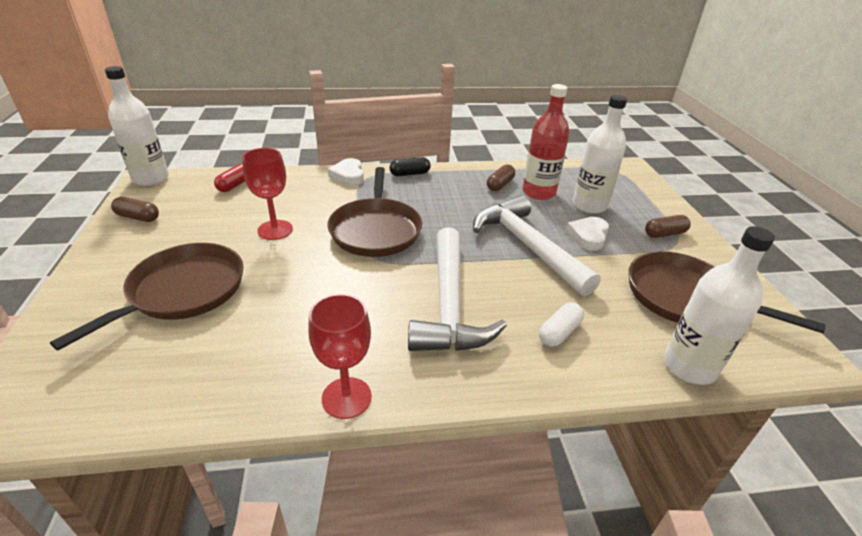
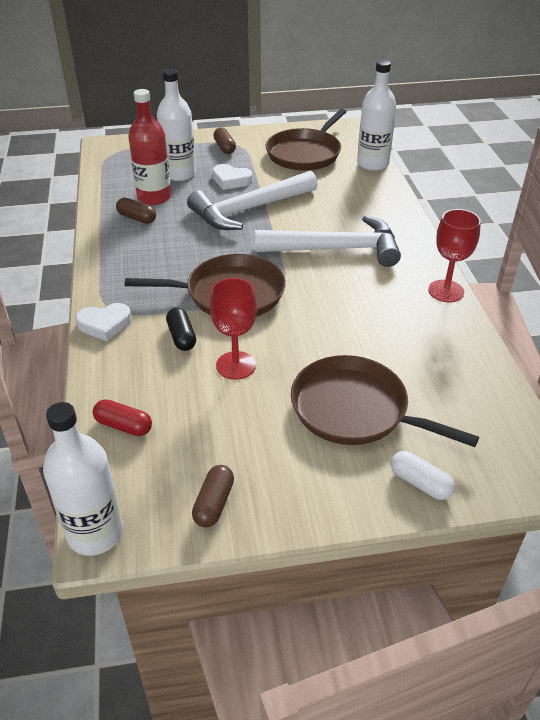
camera: 90 degrees left, 5 degrees up
(410, 174) = (105, 277): black capsule -> black capsule (181, 337)
(559, 332) = (355, 204): white capsule -> white capsule (420, 483)

